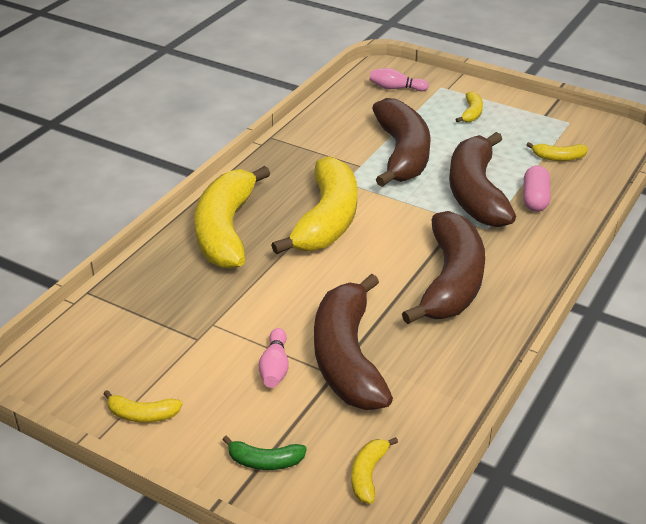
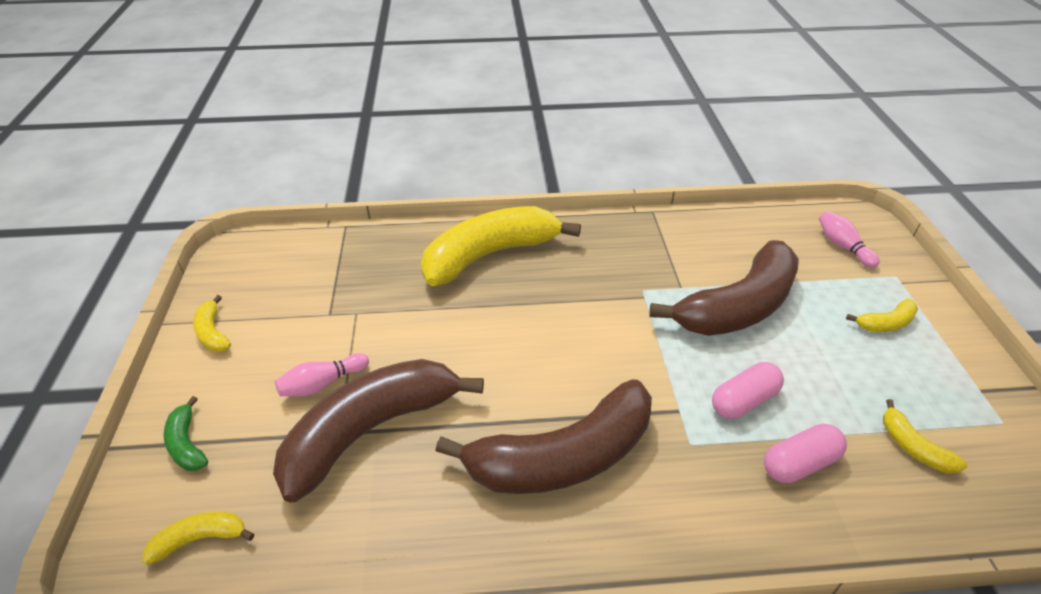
camera: 55 degrees right, 5 degrees up
(327, 220) = (569, 308): yellow banana -> none
(476, 193) = (744, 401): brown banana -> pink capsule

